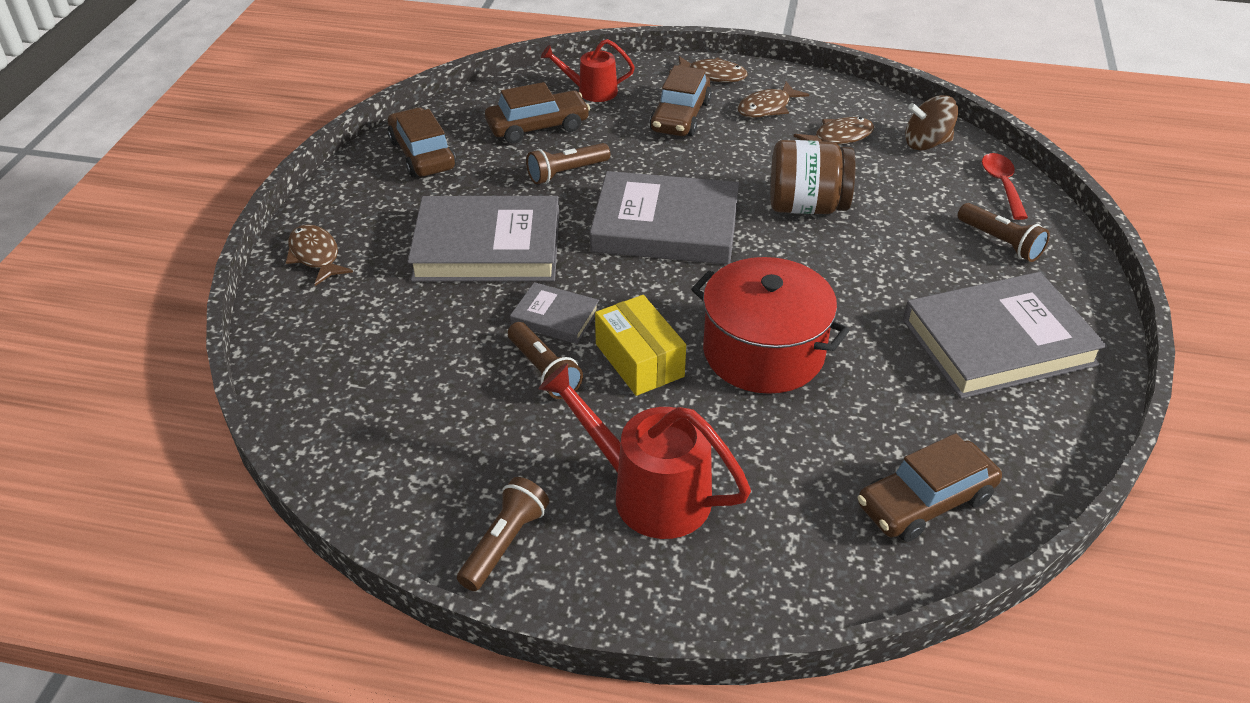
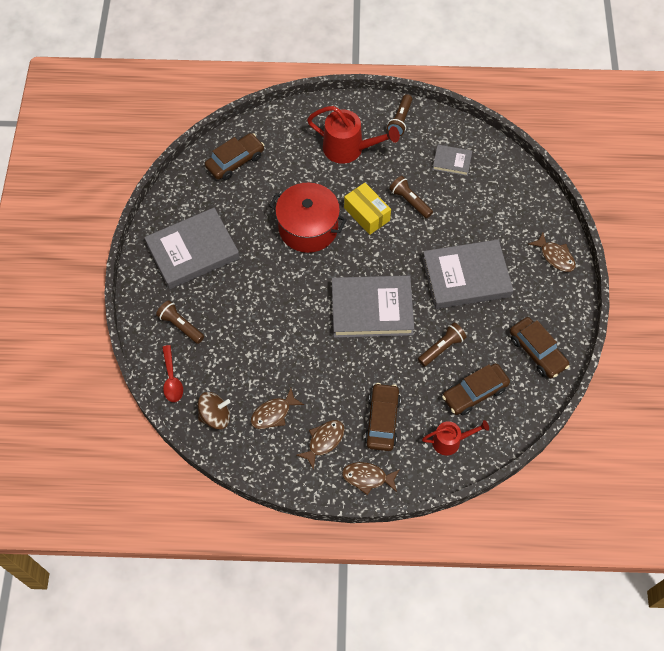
camera: 170 degrees right, 20 degrees up
(555, 317) = (414, 234): grey book -> grey book (452, 162)
(806, 206) = (292, 339): brown jar -> none

